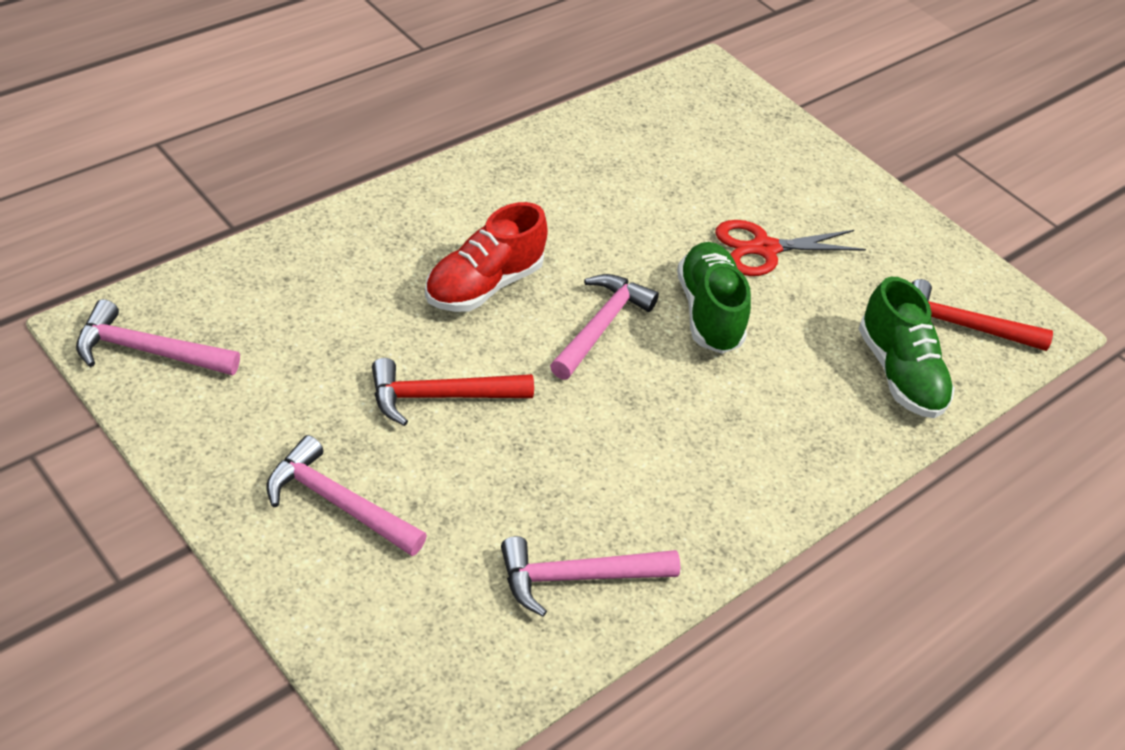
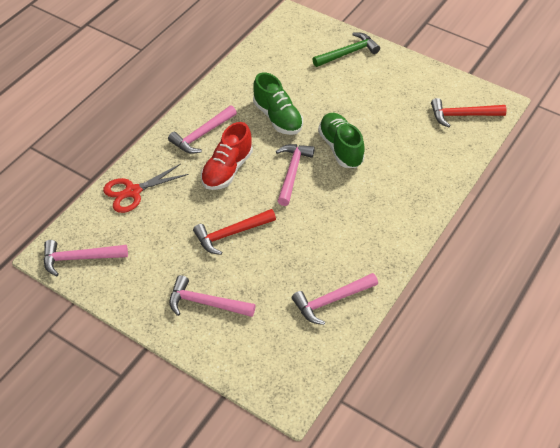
camera: 10 degrees left, 5 degrees up
(464, 214) = (202, 135): none -> pink hammer
(764, 249) = (354, 105): red scissors -> red scissors (133, 192)
(788, 159) = (348, 53): none -> green hammer
(899, 374) = (441, 150): green shoe -> green shoe (278, 118)

